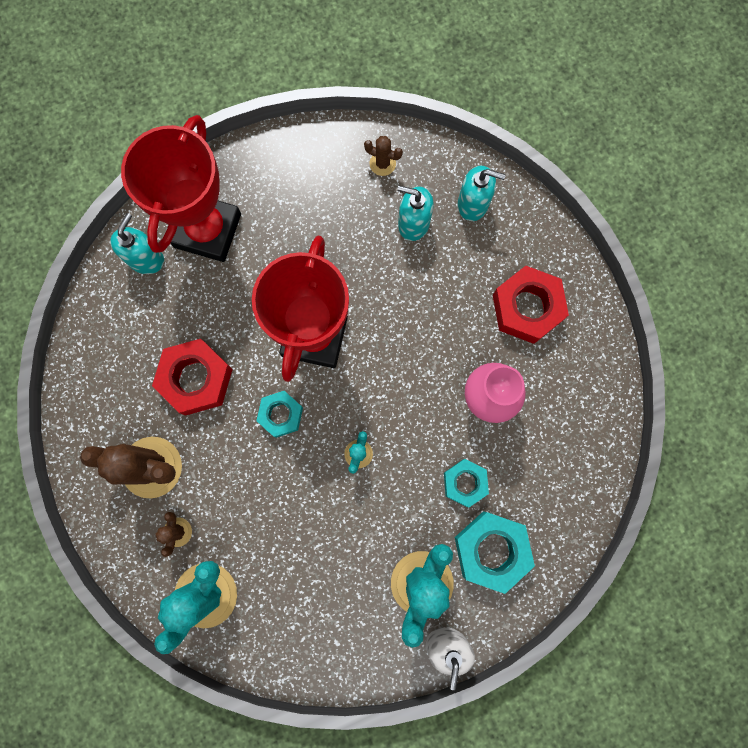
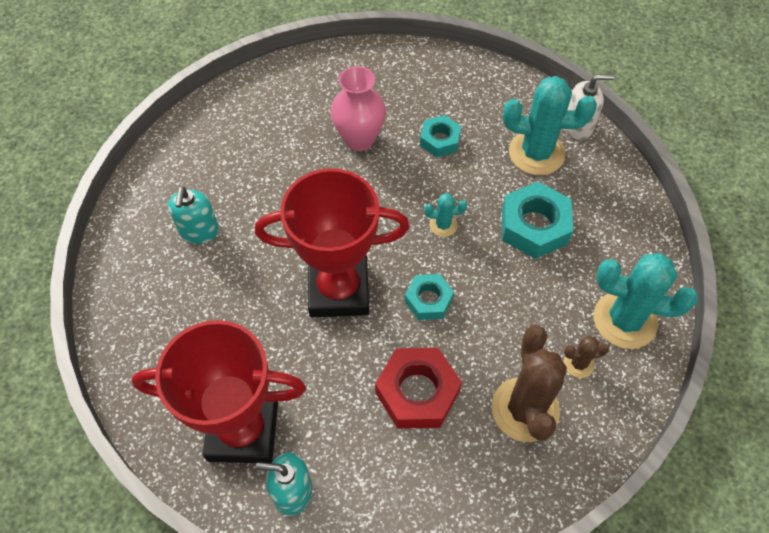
camera: 105 degrees left, 20 degrees down
(382, 163) = (135, 273): brown cactus -> none
(473, 204) = (170, 186): turquoise soap dispenser -> none
(491, 550) = (488, 111): turquoise nut -> turquoise nut (534, 226)
(527, 308) = (266, 126): red nut -> none

